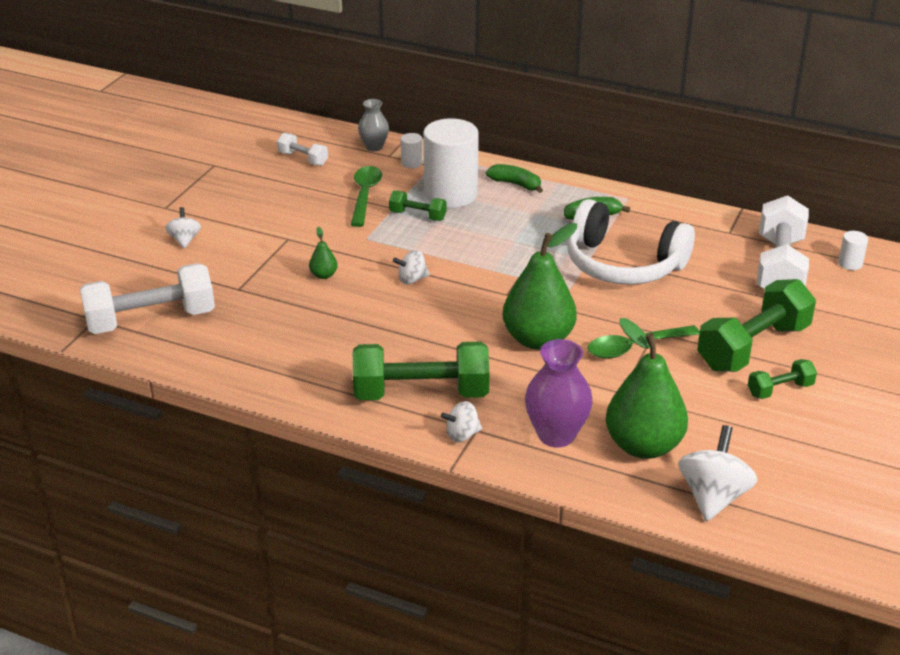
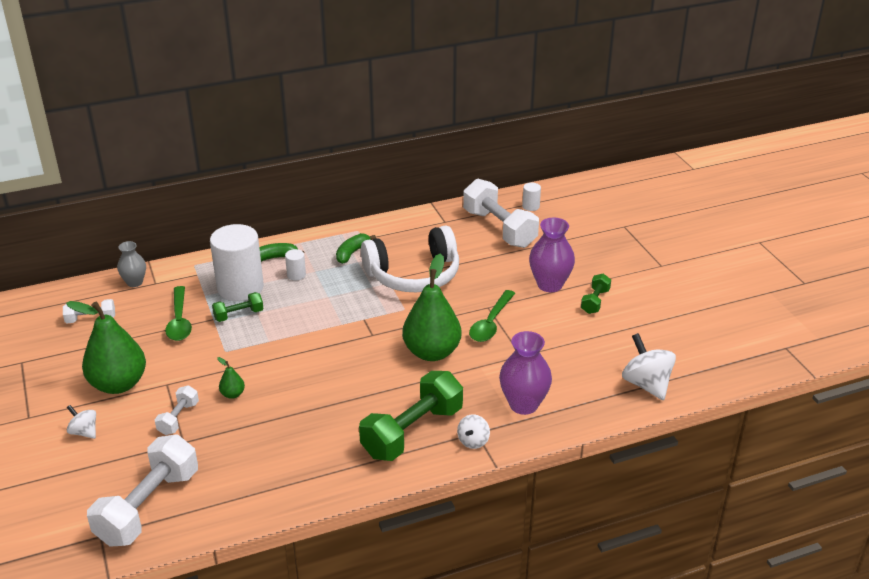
camera: 45 degrees left, 0 degrees up
(259, 269) = (178, 418): none -> white dumbbell
(365, 195) = (179, 321): green spoon -> green spoon turned 150 degrees counterclockwise
(411, 163) = (180, 280): white cylinder -> white cylinder (296, 275)
(412, 279) = (298, 361): white spinning top -> none
(643, 446) = (575, 379): green pear -> green pear (118, 384)
(753, 347) = (549, 285): green dumbbell -> purple vase

